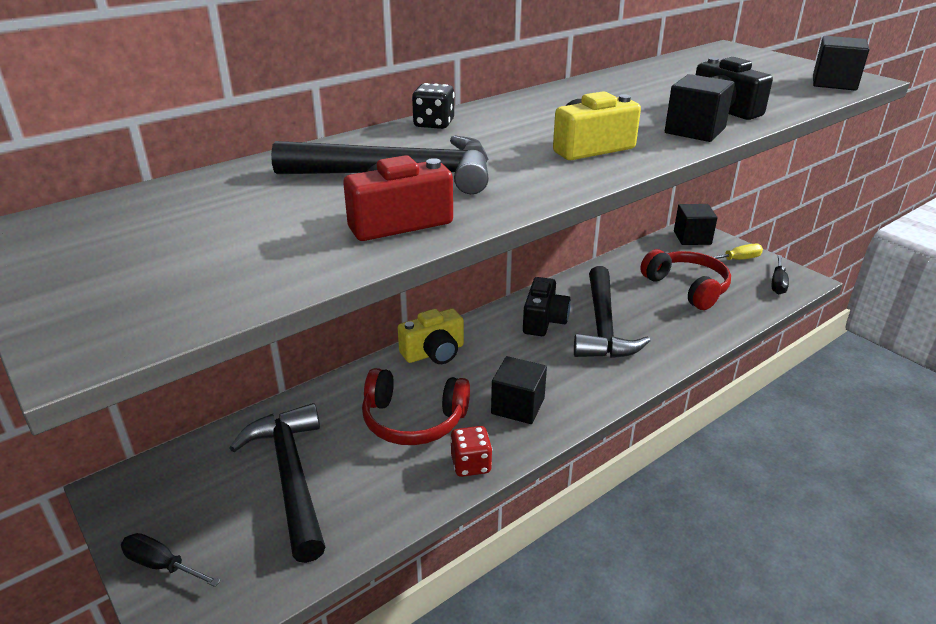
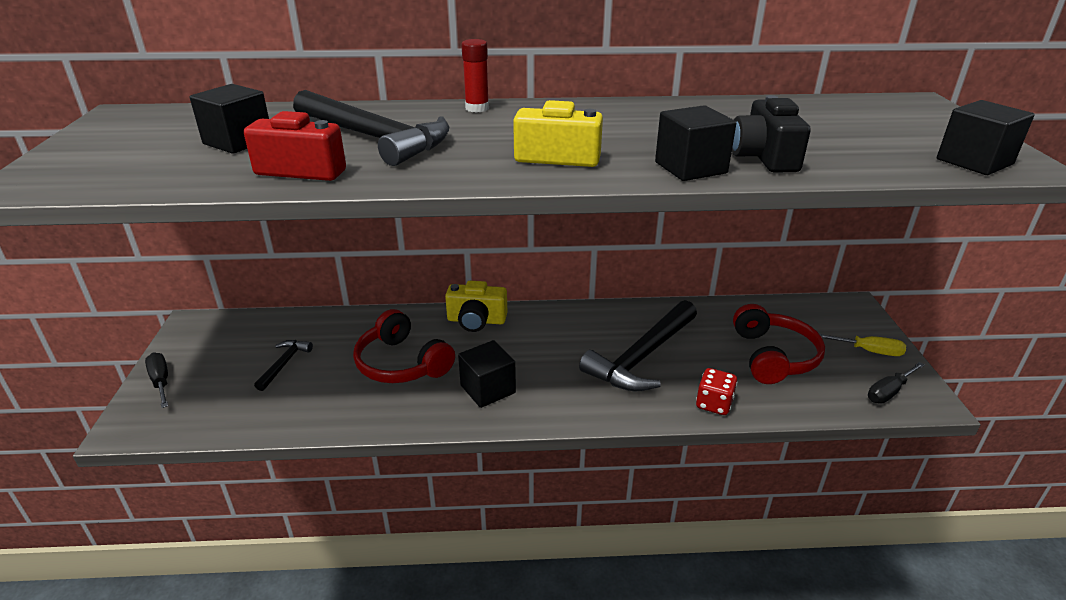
camera: 35 degrees right, 0 degrees up
(291, 476) = (284, 364): black hammer -> black hammer, size x0.47
(434, 124) = (477, 108): black dice -> red glue stick
(471, 464) = (400, 415): red dice -> red dice (714, 404)
(544, 320) = (594, 331): black camera -> none
(692, 238) = (843, 312): black cube -> black cube (238, 142)

